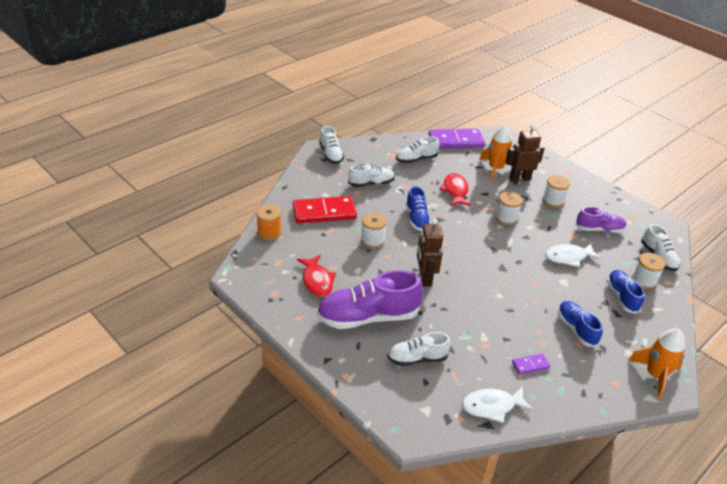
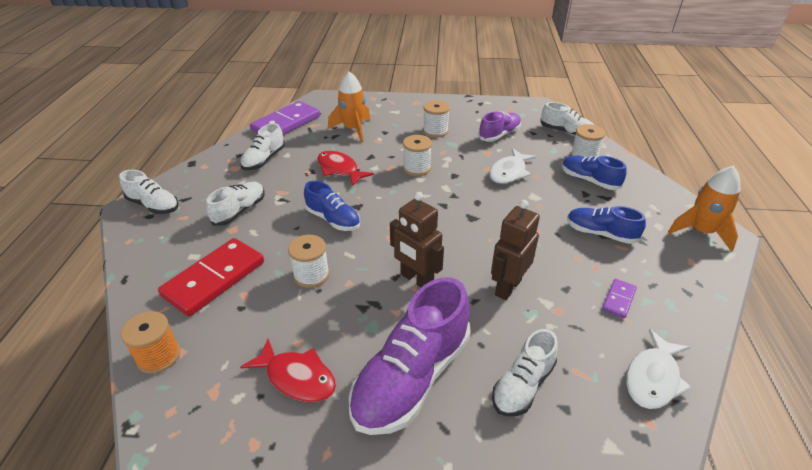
camera: 40 degrees left, 0 degrees up
(519, 179) = (384, 127): brown robot -> brown robot (507, 287)

